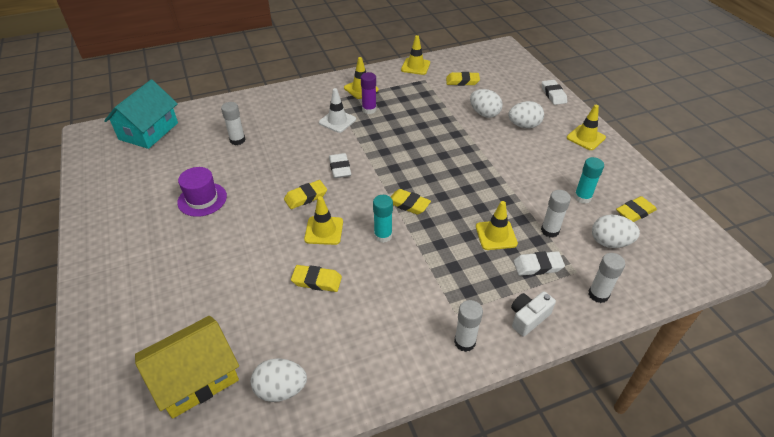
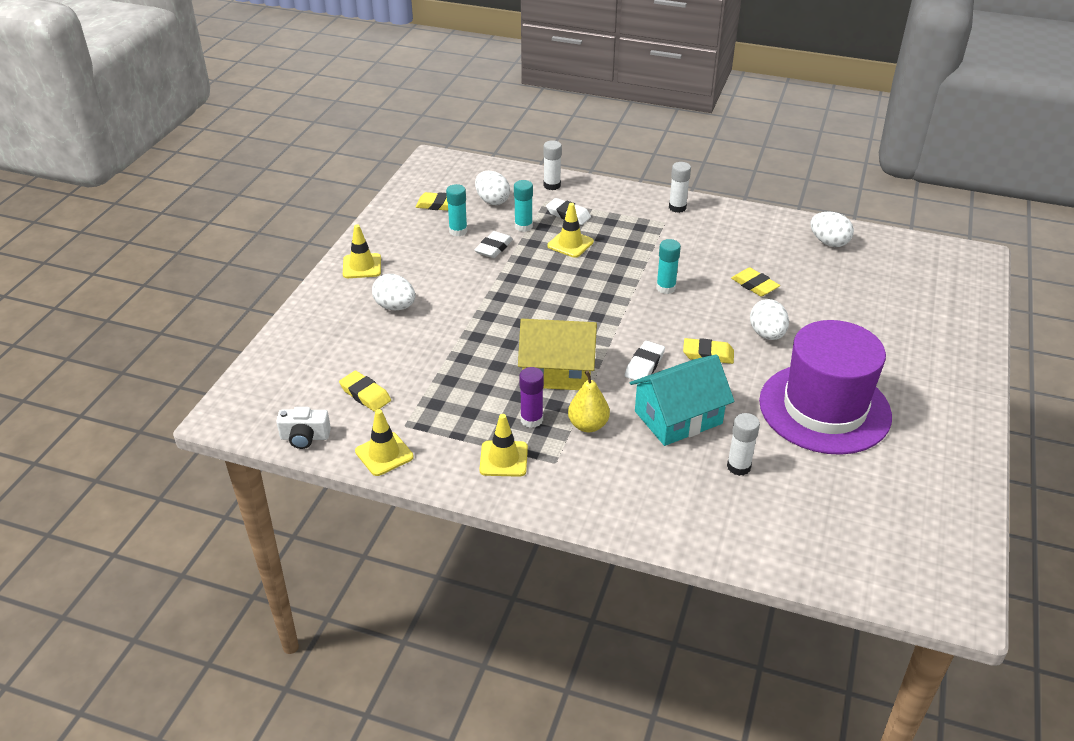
camera: 140 degrees left, 5 degrees down
(148, 131) = (860, 554): turquoise house -> turquoise house (678, 417)
(195, 378) = (890, 274): yellow house -> yellow house (557, 371)
(202, 199) = (824, 408): purple hat -> purple hat, size x2.06
(324, 230) = (716, 317): yellow traffic cone -> none
(337, 121) = (588, 425): white traffic cone -> yellow pear
(408, 204) = (614, 299): yellow eraser -> none
(484, 113) = (411, 340): white egg -> white egg (767, 334)
(528, 318) = (618, 198): white camera -> white camera (305, 437)
(550, 230) = (523, 226): white glue stick -> turquoise glue stick
(553, 94) = (302, 320): white eraser -> white eraser (494, 248)

